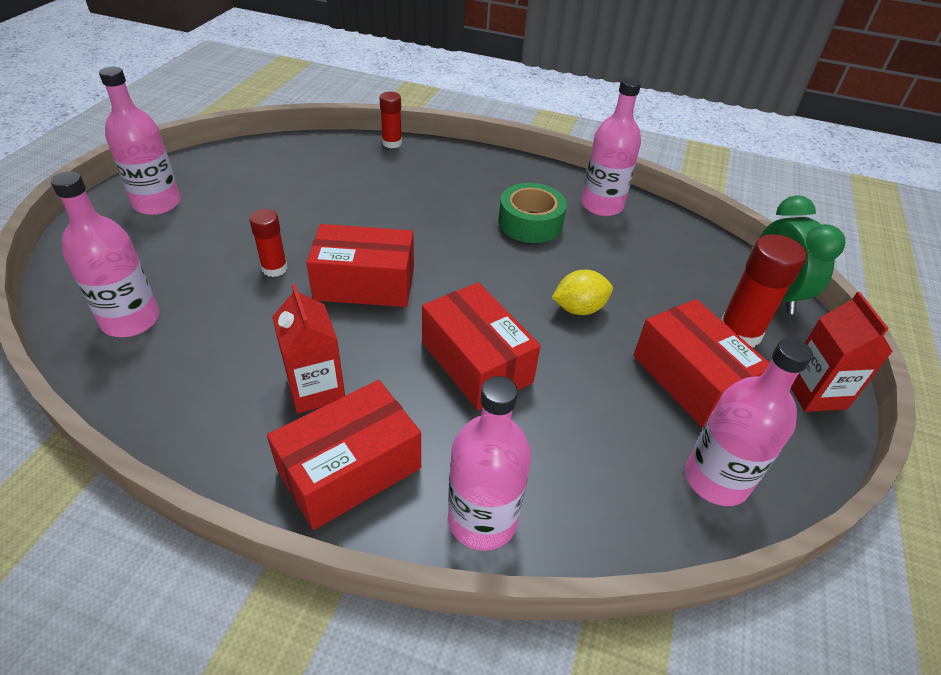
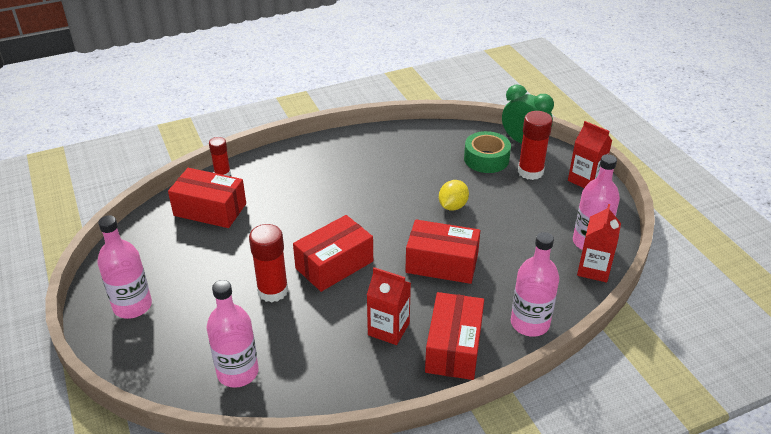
camera: 40 degrees left, 5 degrees down
(274, 268) = (273, 291): red glue stick -> red glue stick, size x1.61
(530, 223) = (371, 175): green tape -> green tape (486, 159)
(602, 205) = (393, 142): pink bottle -> none
(674, 521) = (594, 269): none -> red carton
(691, 379) = (536, 206): red box -> red box (210, 209)

